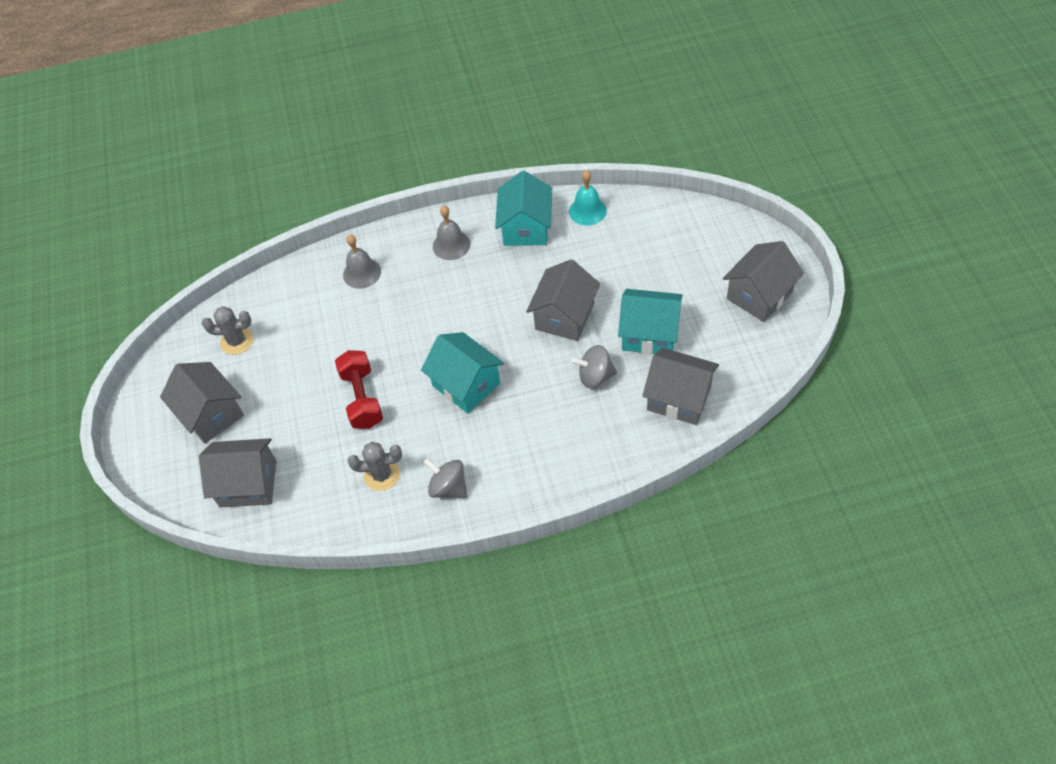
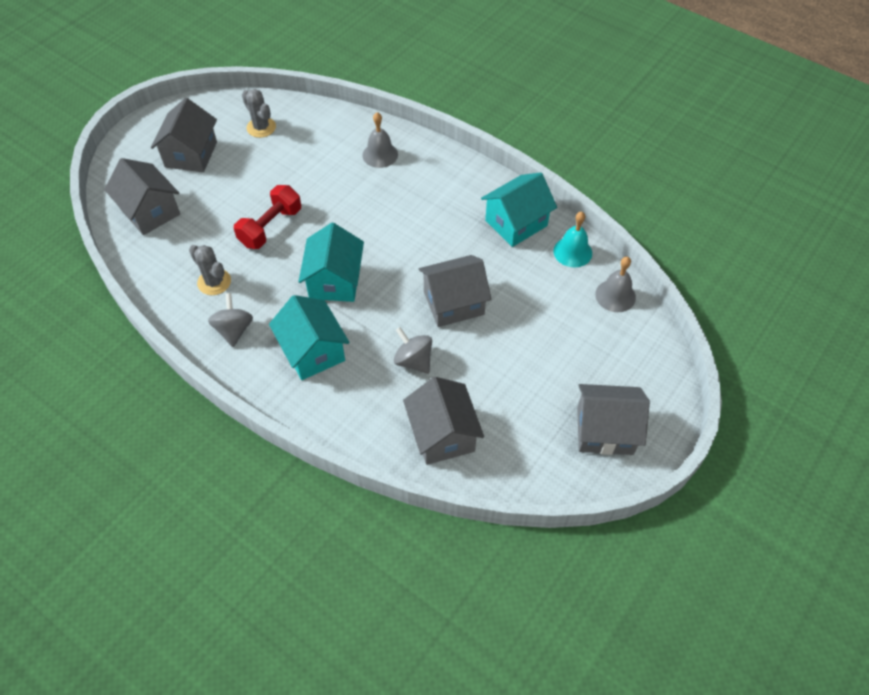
camera: 45 degrees right, 0 degrees up
(451, 245) = (455, 189): grey bell -> grey bell (615, 295)
(649, 334) = (488, 373): turquoise house -> turquoise house (313, 351)

